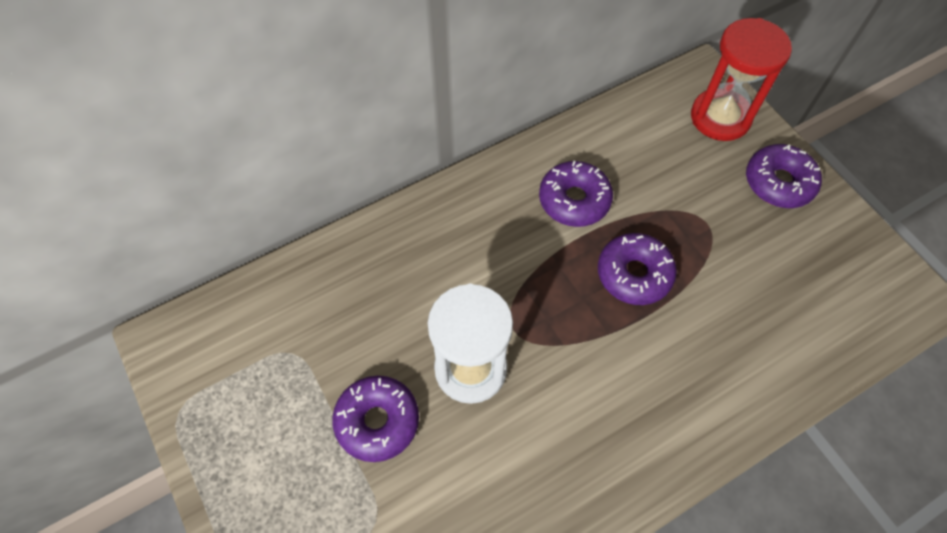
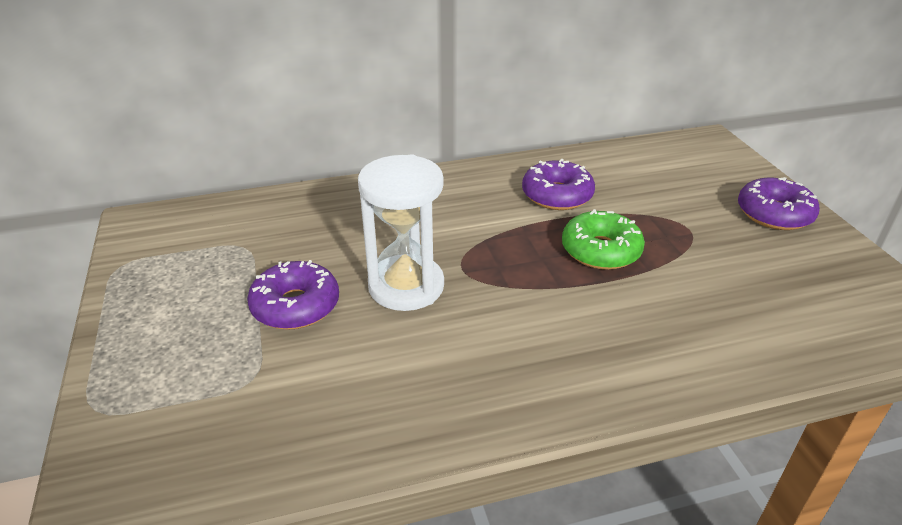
camera: 15 degrees right, 25 degrees down
(634, 274) = (600, 250): purple donut -> green donut
(720, 117) = (721, 166): red hourglass -> none

